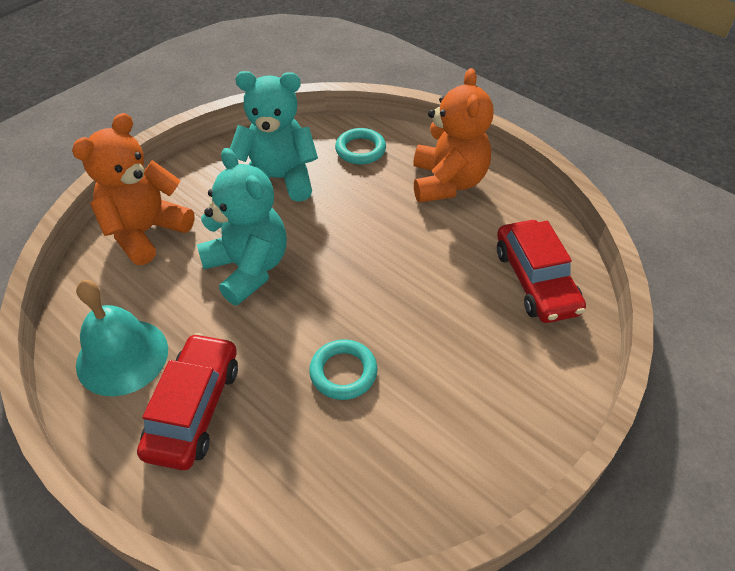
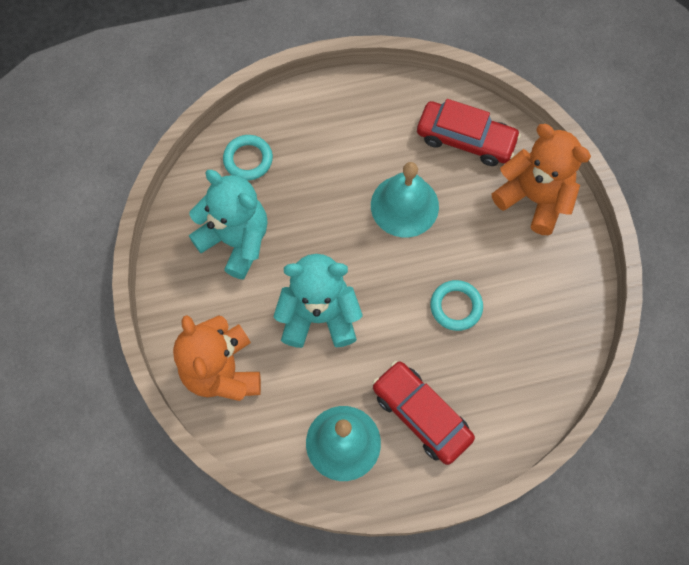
camera: 55 degrees left, 20 degrees up
(278, 179) = (236, 240): turquoise teddy bear -> turquoise teddy bear turned 90 degrees clockwise
(417, 271) = (404, 205): none -> turquoise bell
(447, 182) = (334, 125): orange teddy bear -> orange teddy bear (534, 198)

